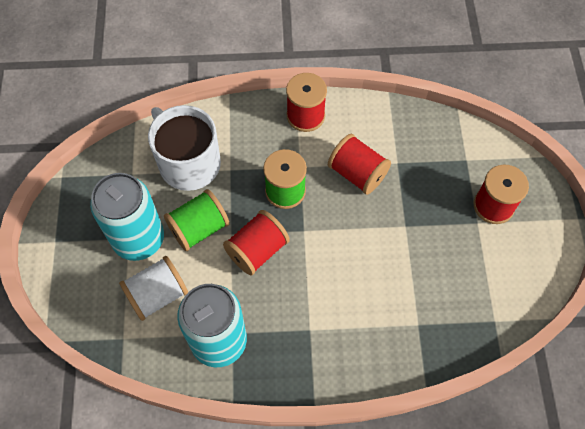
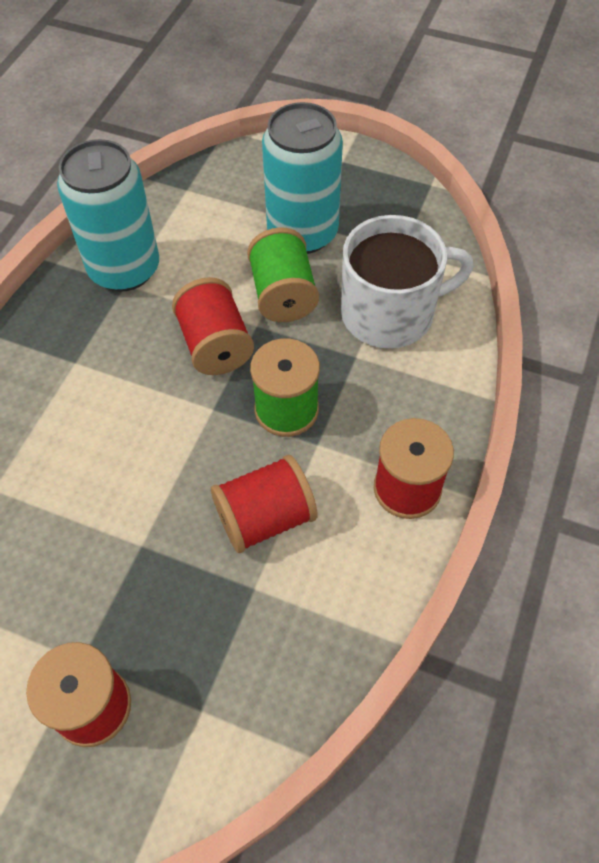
camera: 115 degrees right, 5 degrees down
(158, 295) = (218, 231): white spool -> none

